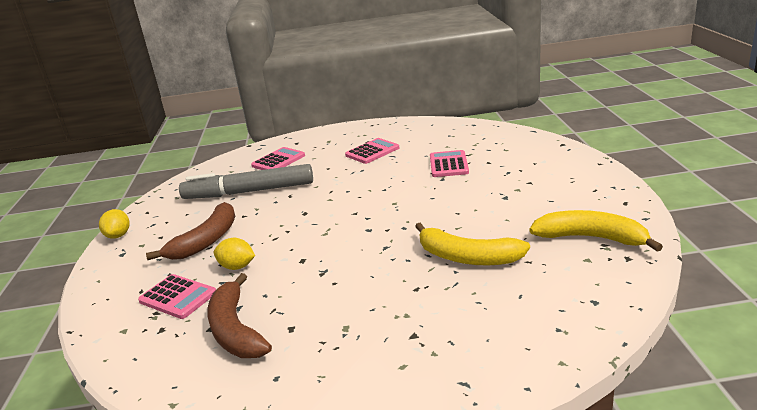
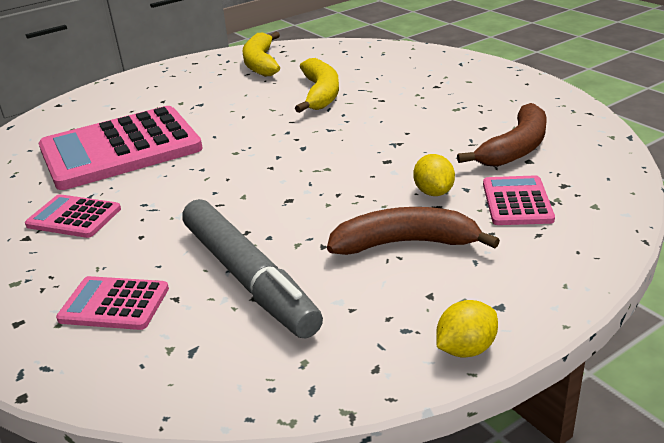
camera: 120 degrees left, 5 degrees up
(448, 164) = (121, 149): pink calculator -> pink calculator, size x2.13

